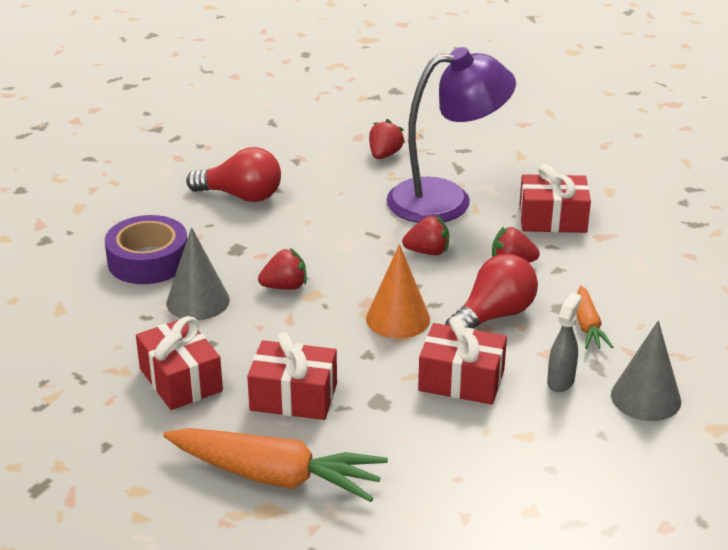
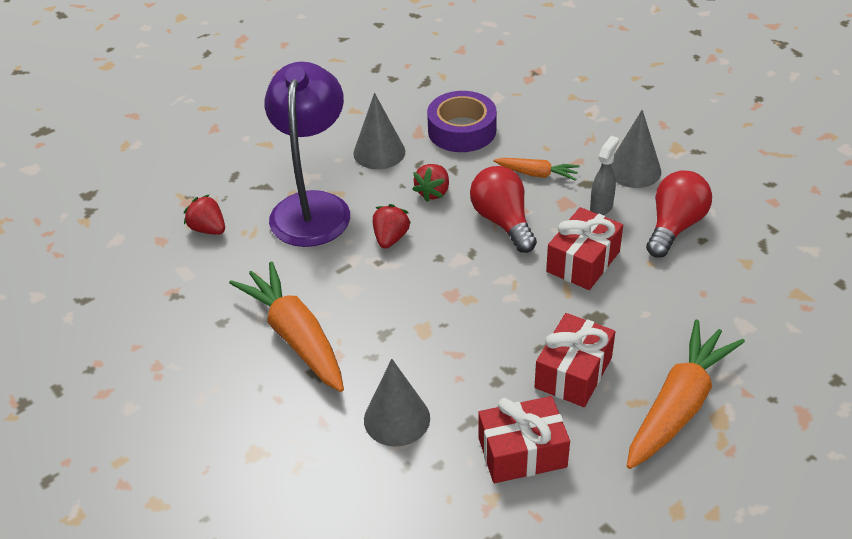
camera: 70 degrees left, 10 degrees up
(148, 260) = (303, 450): purple tape -> purple tape (462, 130)
(241, 196) = (219, 351): red light bulb -> red light bulb (674, 226)
(274, 228) = (295, 336): none -> orange carrot
(285, 286) = (401, 347): red strawberry -> none
(398, 318) = (484, 280): orange cone -> none
(552, 219) = (379, 152): red gift -> grey cone
(561, 381) = (601, 207): grey spray bottle -> grey spray bottle turned 75 degrees clockwise

